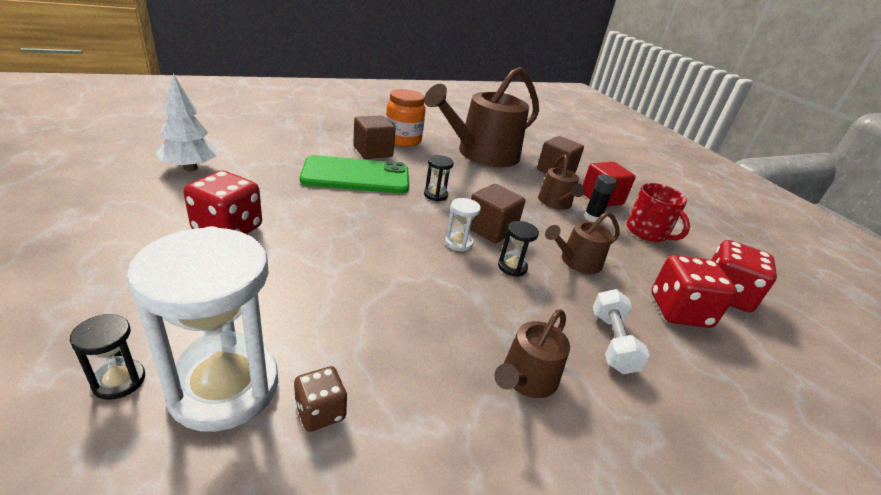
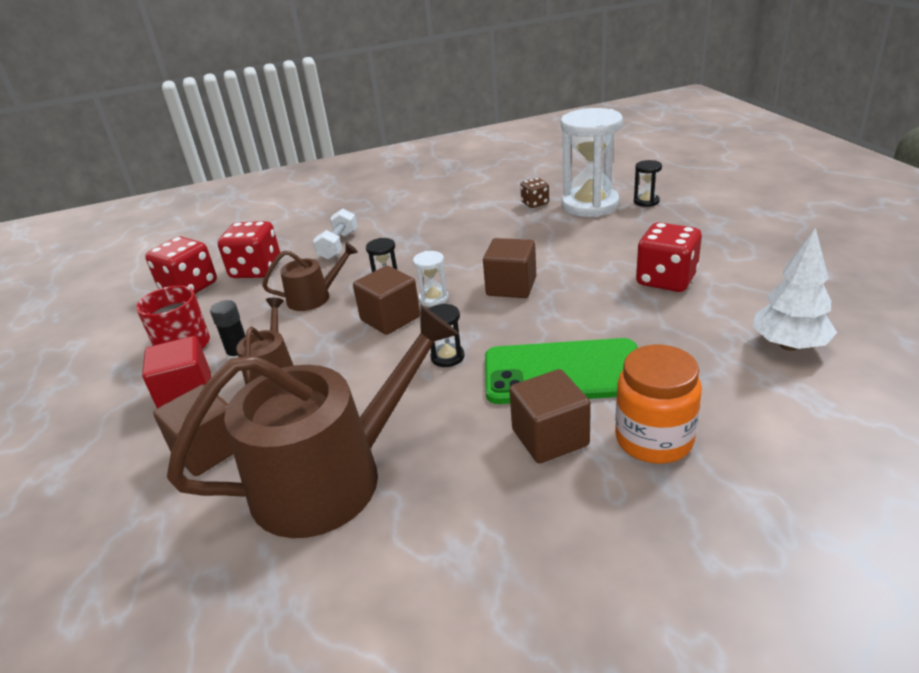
camera: 165 degrees left, 0 degrees up
(383, 244) = (511, 286): none -> brown cube
(403, 140) = (494, 493): orange jar -> orange jar (654, 439)
(526, 379) = (414, 224): brown watering can -> none

